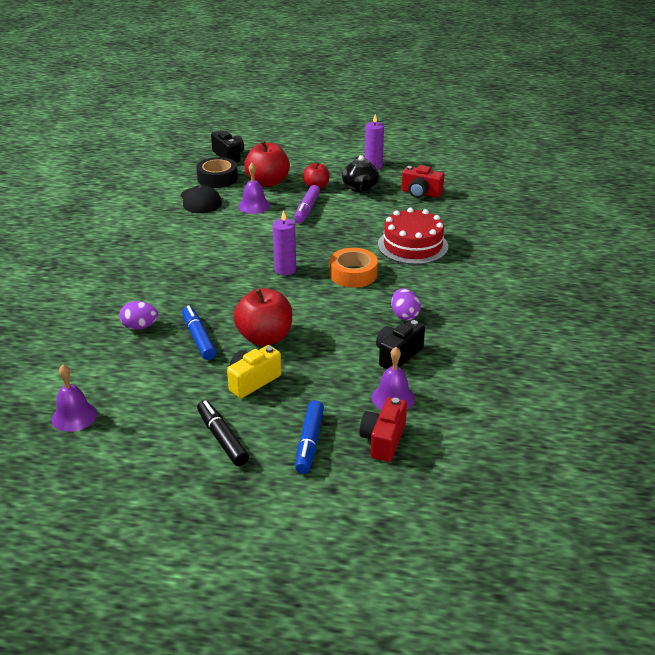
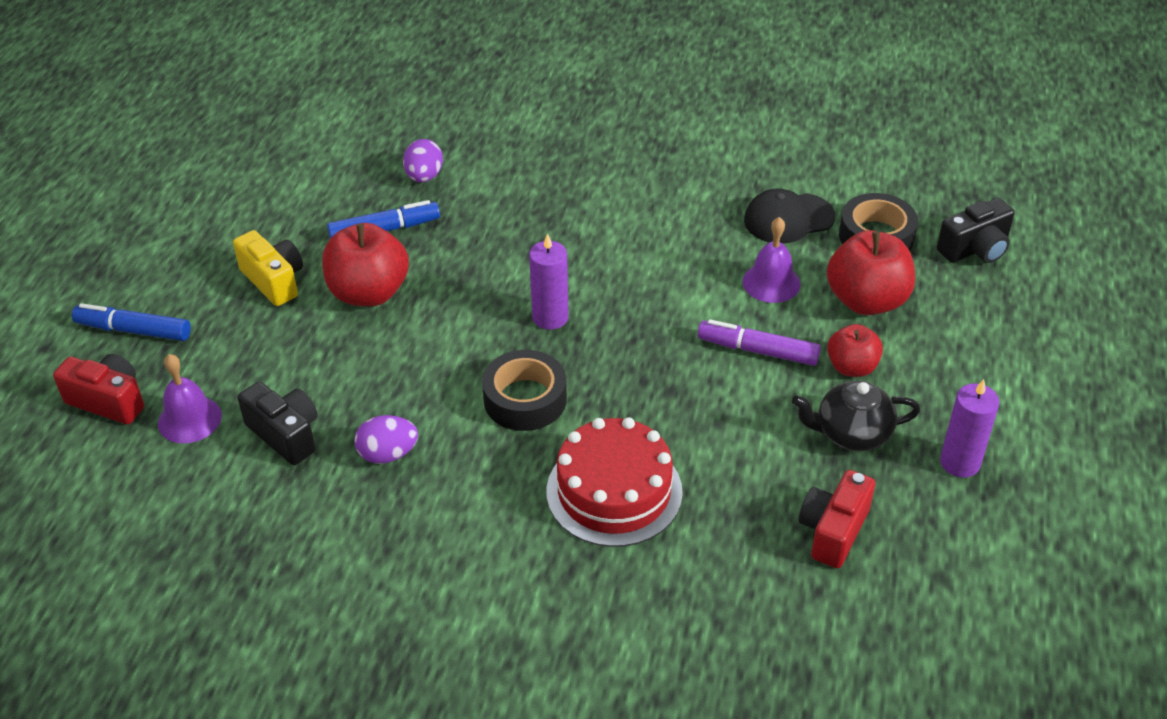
camera: 95 degrees right, 10 degrees up
(74, 416) = (257, 140): purple bell -> none
(222, 438) = (172, 255): black marker -> none
(353, 274) = (525, 399): orange tape -> black tape

